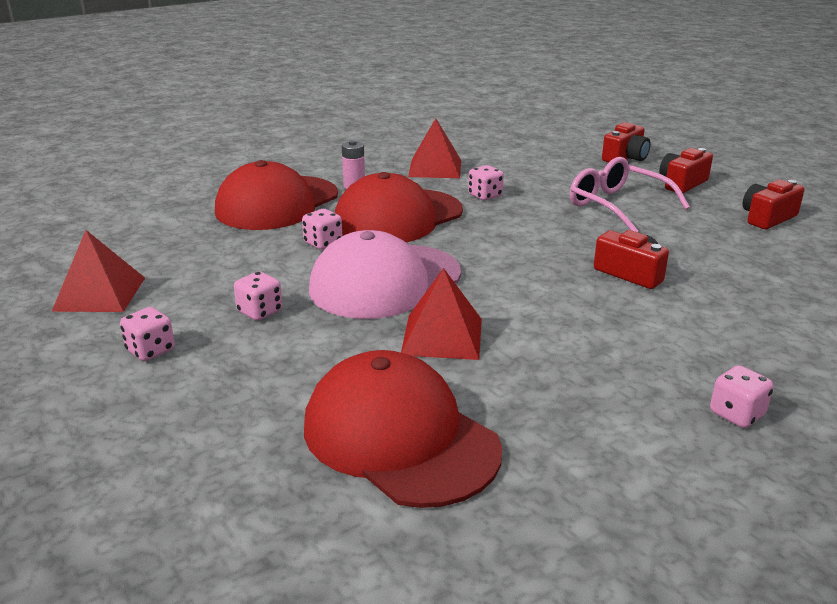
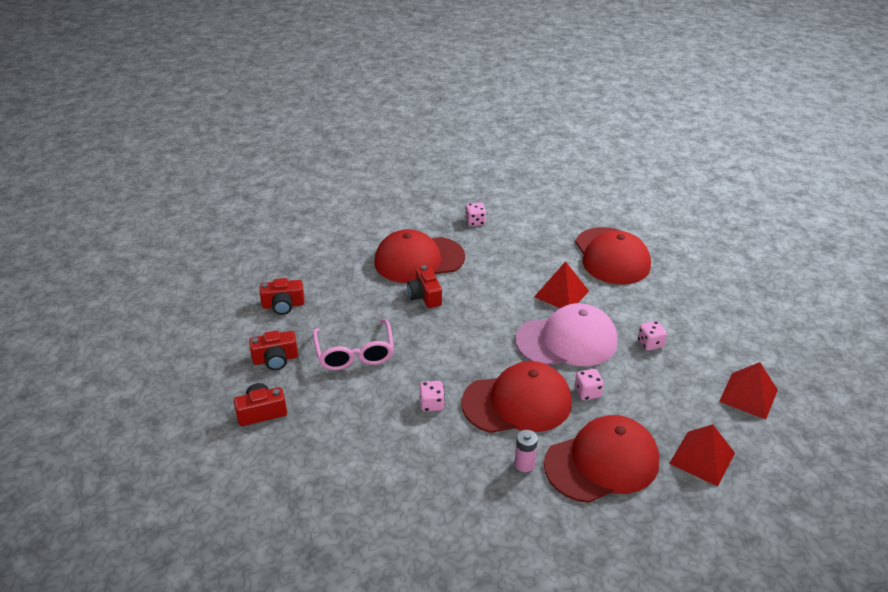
camera: 150 degrees left, 10 degrees up
(150, 350) = (715, 337): pink dice -> none
(435, 168) = (434, 466): red pyramid -> red pyramid (702, 458)
(714, 313) = (419, 260): none -> red cap

